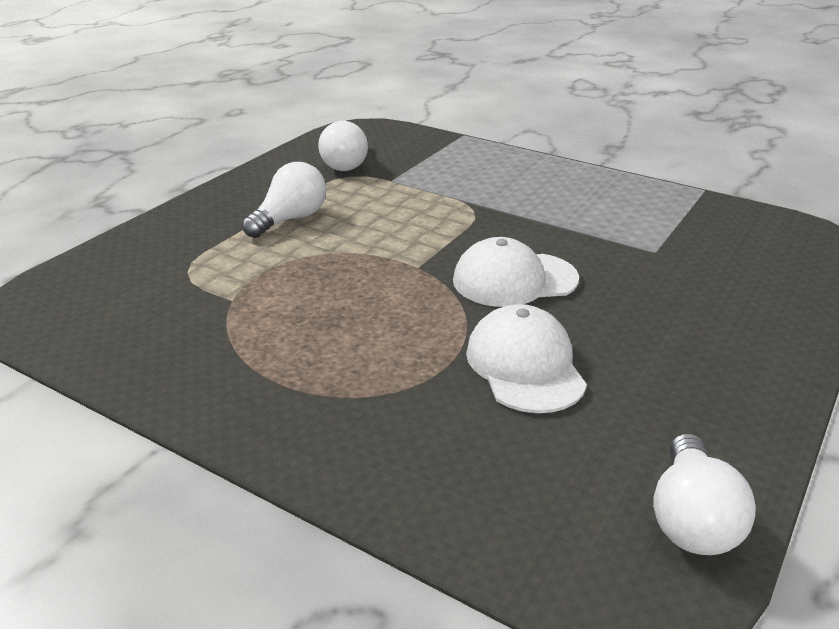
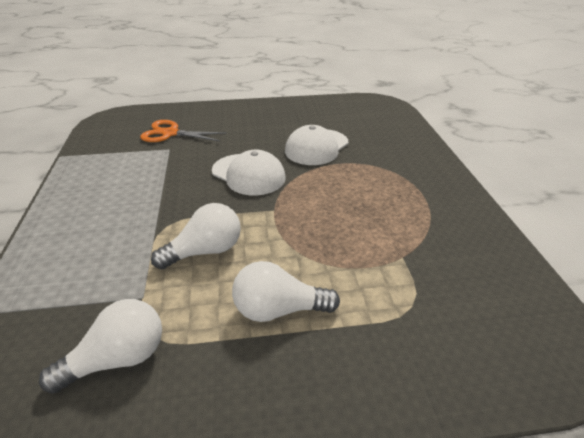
camera: 130 degrees left, 5 degrees up
(692, 519) = (346, 103): white light bulb -> white light bulb (205, 251)
(712, 265) = (170, 133): none -> orange scissors

